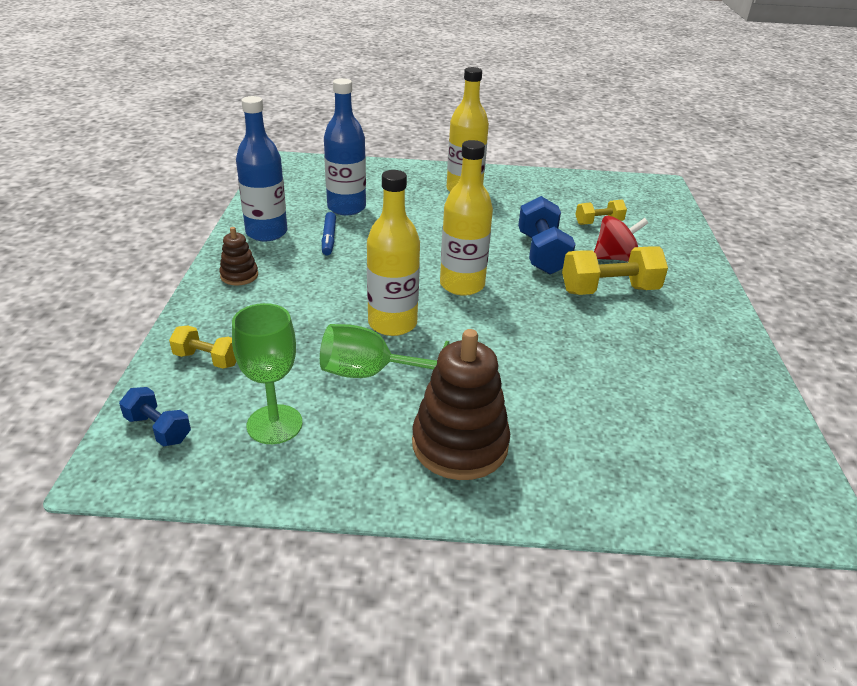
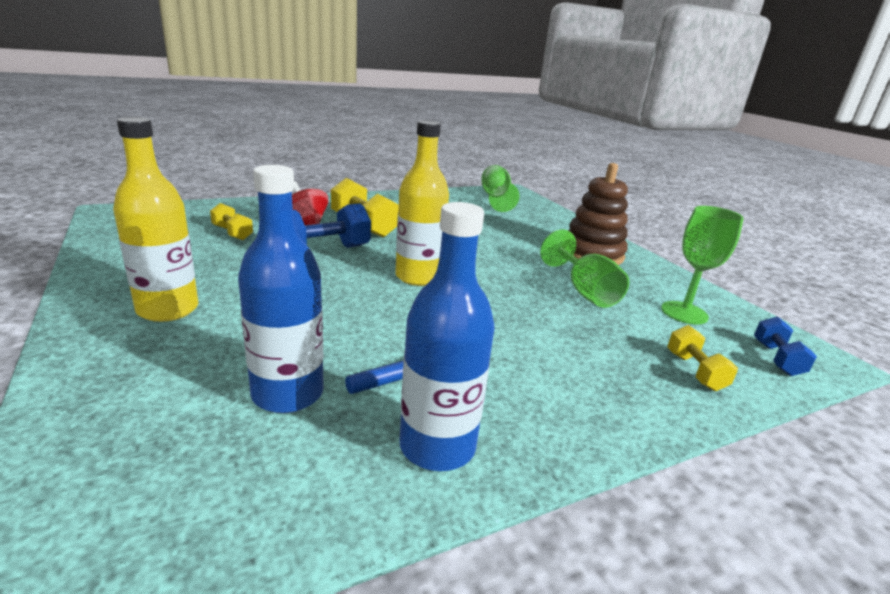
camera: 120 degrees left, 10 degrees down
(239, 275) = (564, 418): brown stacking toy -> none
(392, 323) = (515, 296): yellow bottle -> none
(749, 462) = (495, 198): none -> green goblet

